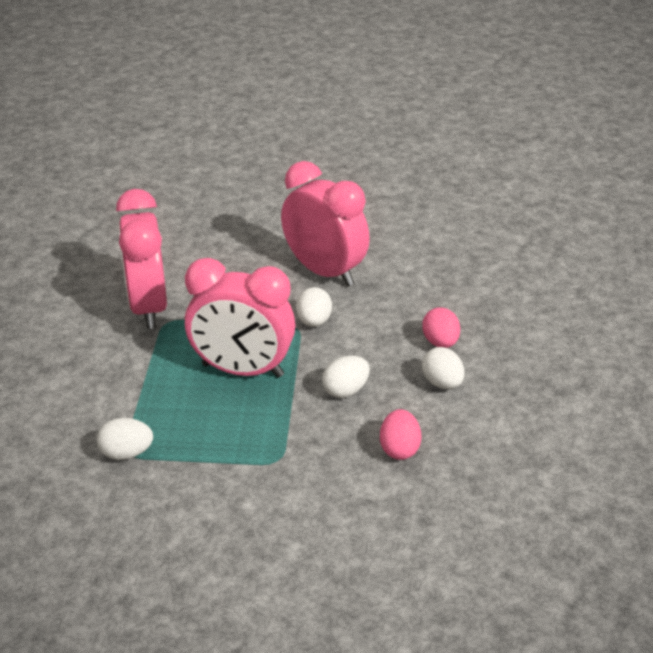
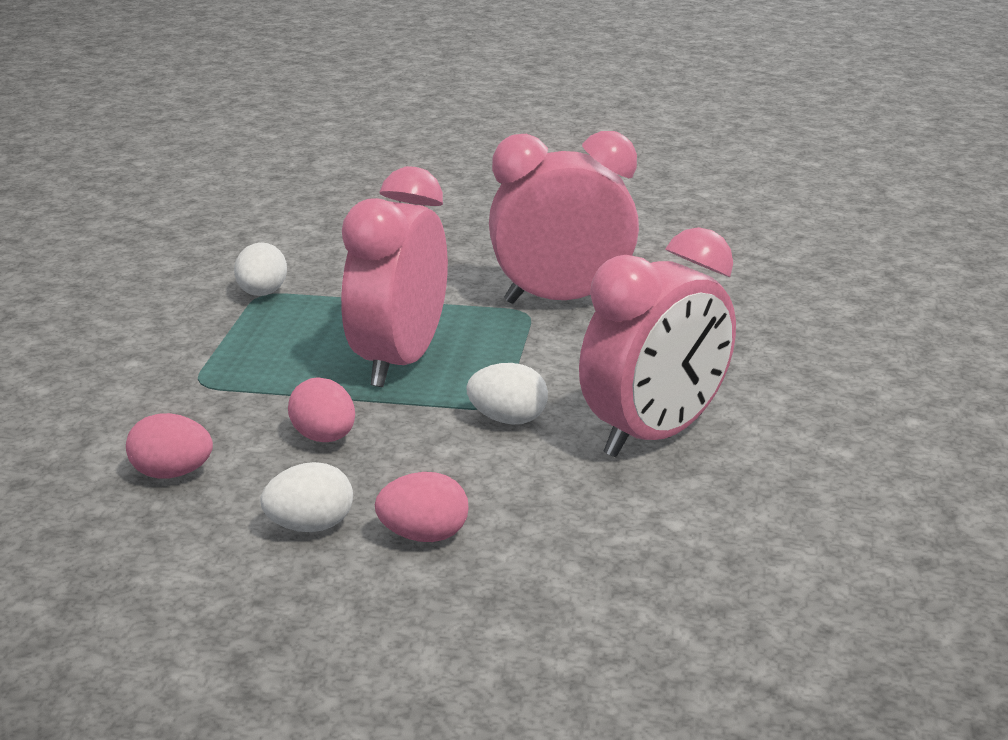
camera: 95 degrees right, 10 degrees down
(345, 391) = (324, 438): white egg -> pink egg

